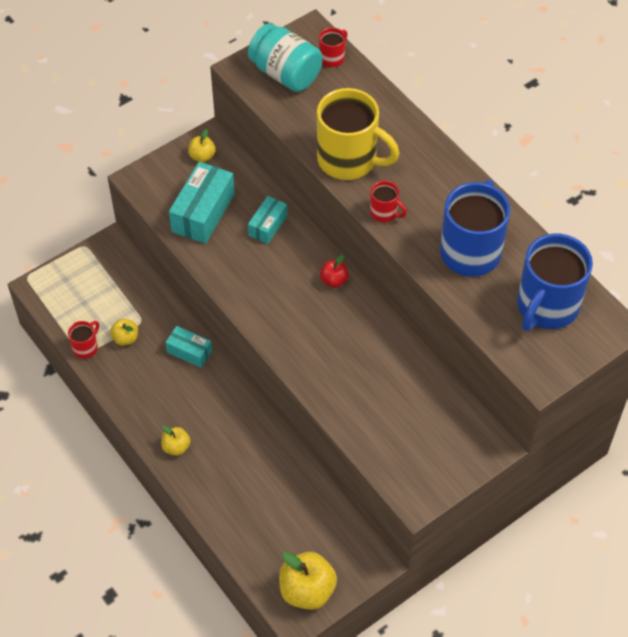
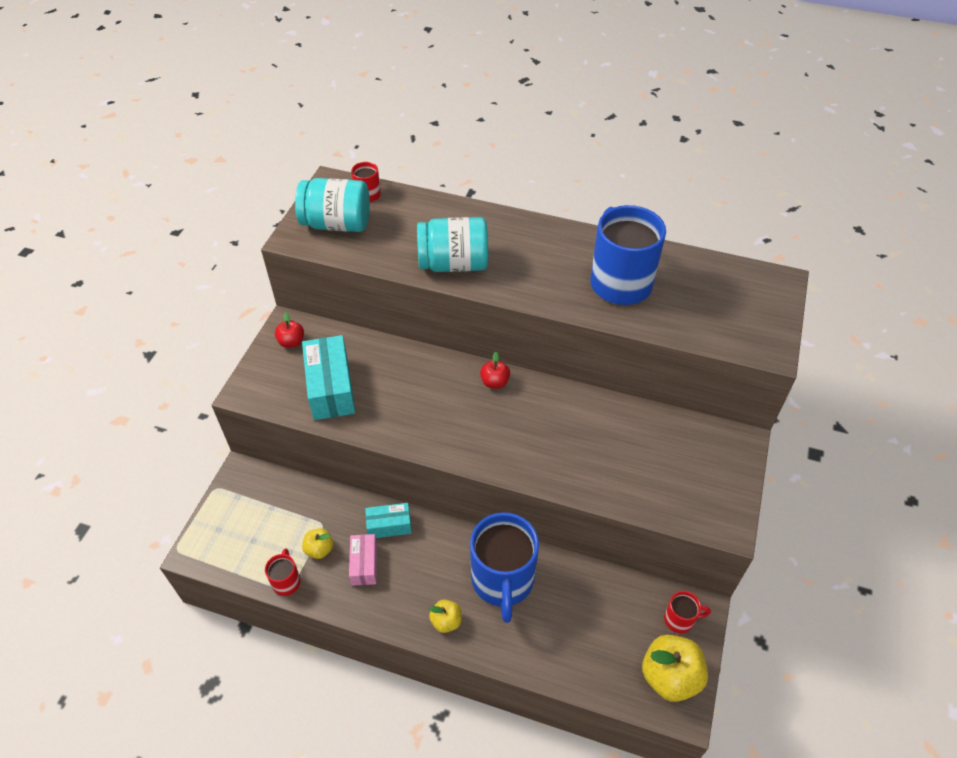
camera: 35 degrees left, 5 degrees down
(149, 369) = (364, 564): none -> pink box
(202, 156) = (291, 342): yellow apple -> red apple
(268, 225) = (399, 368): turquoise box -> none
(349, 160) = (453, 264): yellow mug -> turquoise jar
(384, 213) = (522, 289): red mug -> red mug (680, 619)
(546, 307) = (718, 293): blue mug -> blue mug (502, 581)

